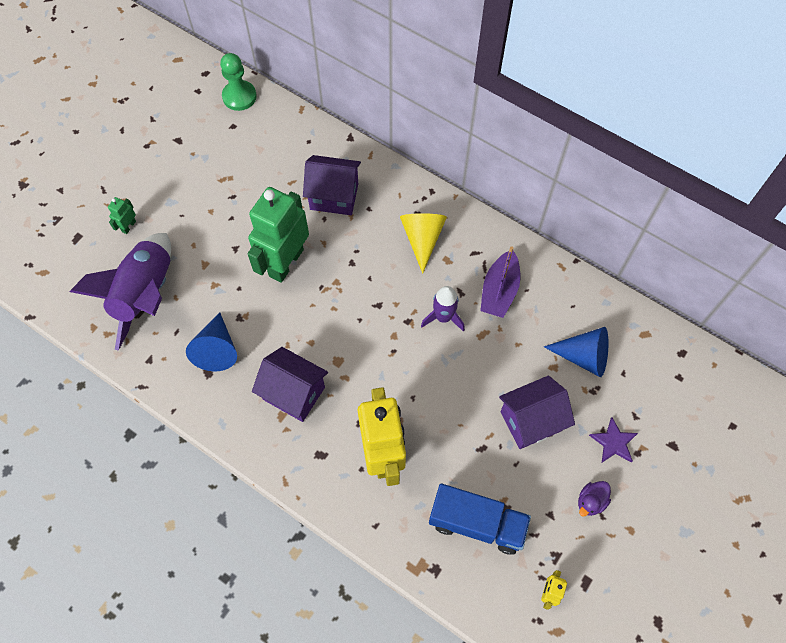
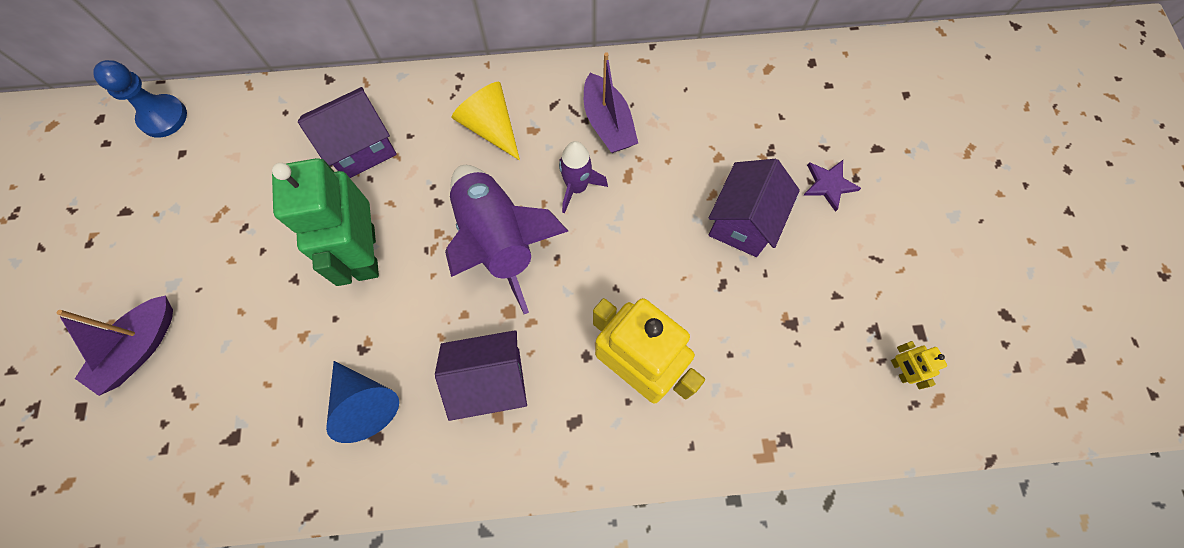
camera: 40 degrees left, 5 degrees up
(128, 226) = (140, 348): green robot -> purple boat
(146, 295) = (227, 409): purple rocket -> purple rocket (498, 240)
(239, 96) = (163, 117): green pawn -> blue pawn
(477, 523) = (782, 360): blue truck -> none
(583, 356) = (735, 127): blue cone -> none
(591, 501) = (858, 254): purple duck -> none

